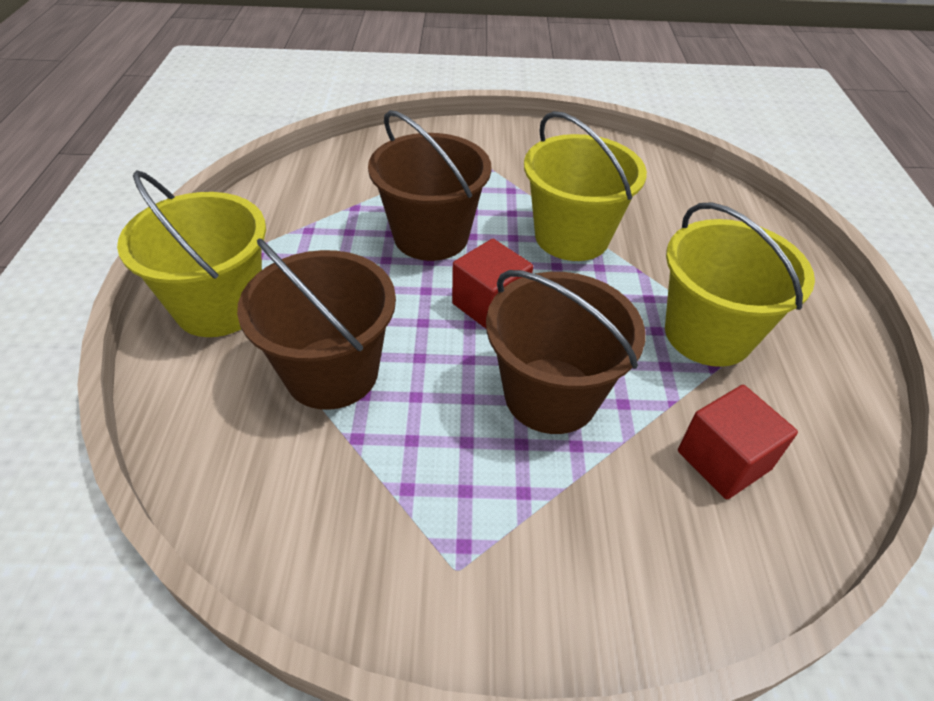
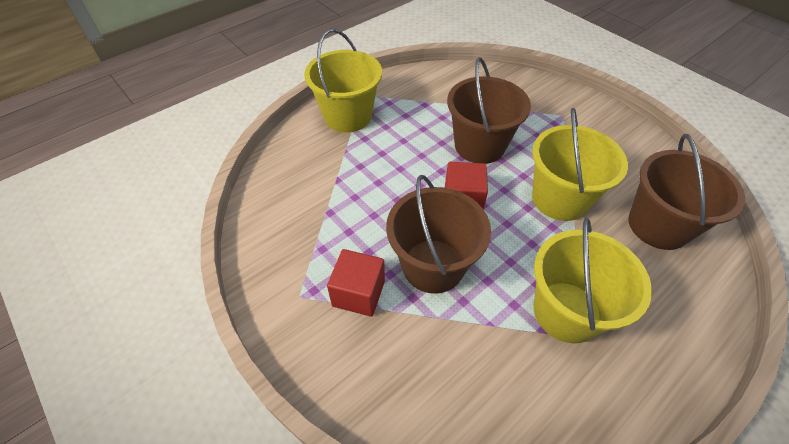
camera: 50 degrees right, 5 degrees up
(332, 372) = (354, 177): brown bucket -> brown bucket (658, 225)
(723, 460) = (476, 374): red cube -> red cube (358, 293)

